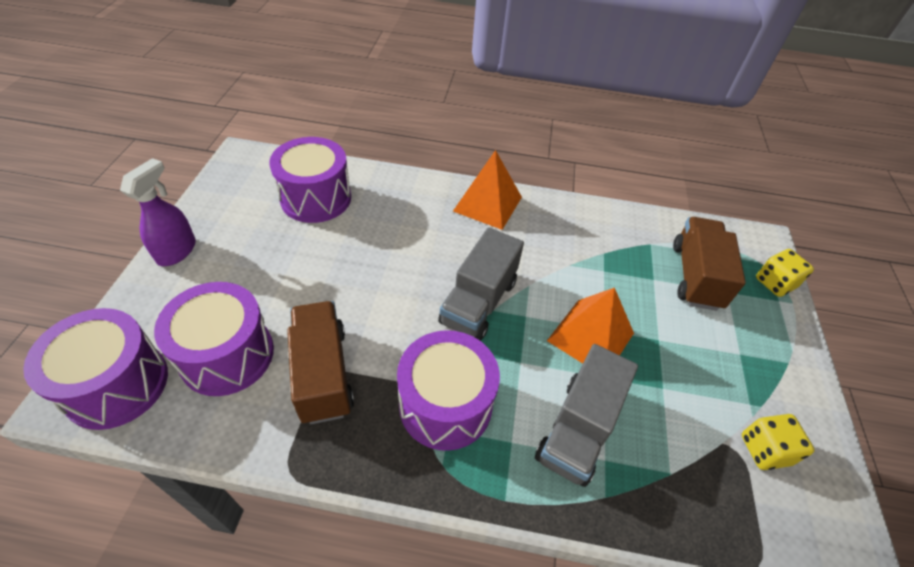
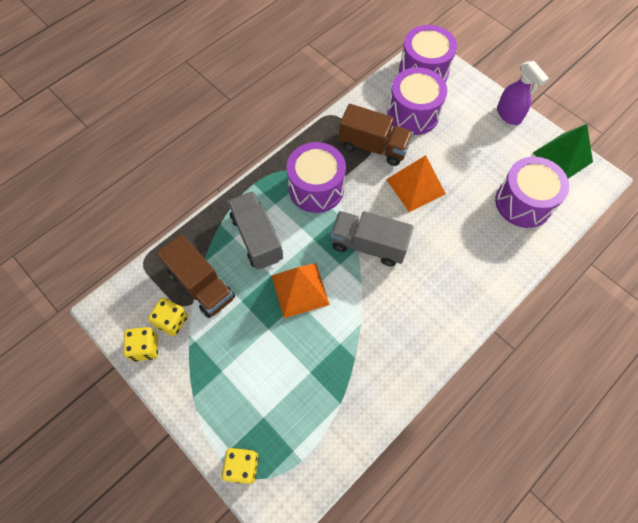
camera: 130 degrees right, 15 degrees up
(227, 187) = (562, 157): none -> green pyramid
(478, 302) = (368, 245): grey truck -> grey truck turned 45 degrees counterclockwise
(488, 204) = (455, 312): orange pyramid -> orange pyramid (415, 186)
(695, 276) = (291, 407): brown truck -> brown truck (201, 285)
(818, 455) = (145, 348): none -> yellow dice

